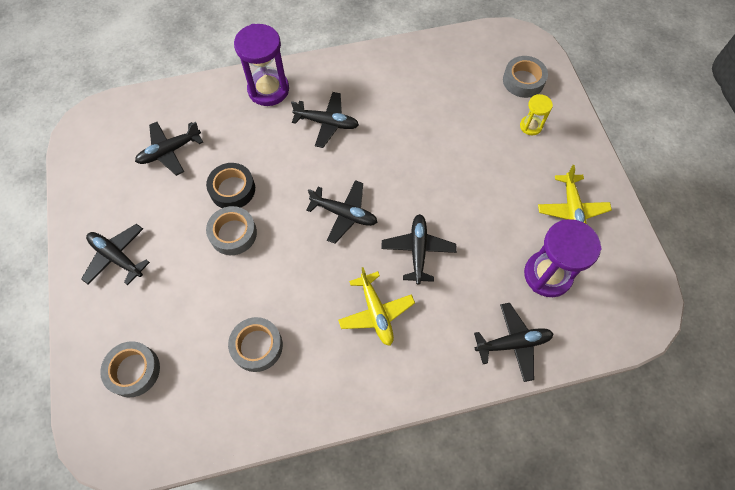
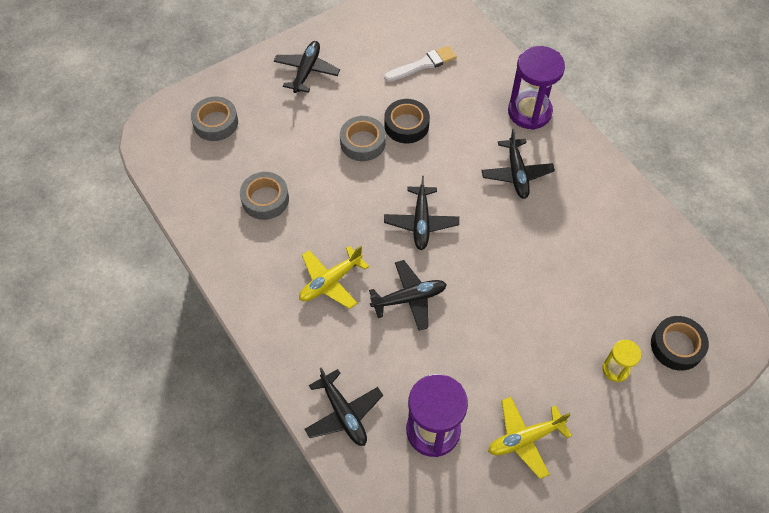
camera: 70 degrees right, 5 degrees down
(170, 151) = (423, 64): black plane -> white brush
(523, 81) = (676, 346): grey tape -> black tape

